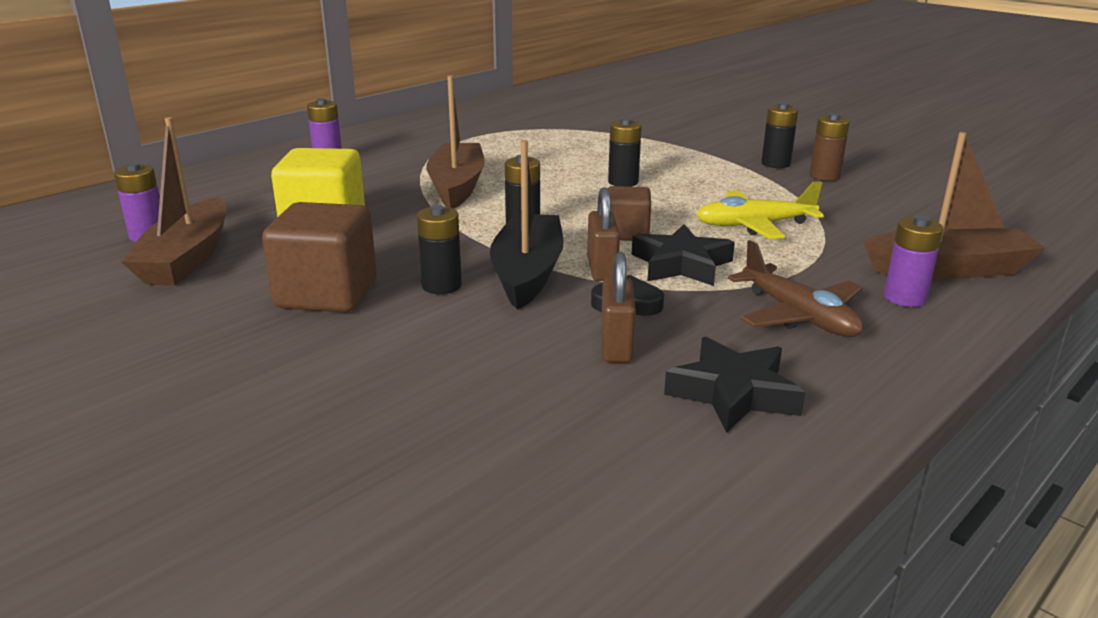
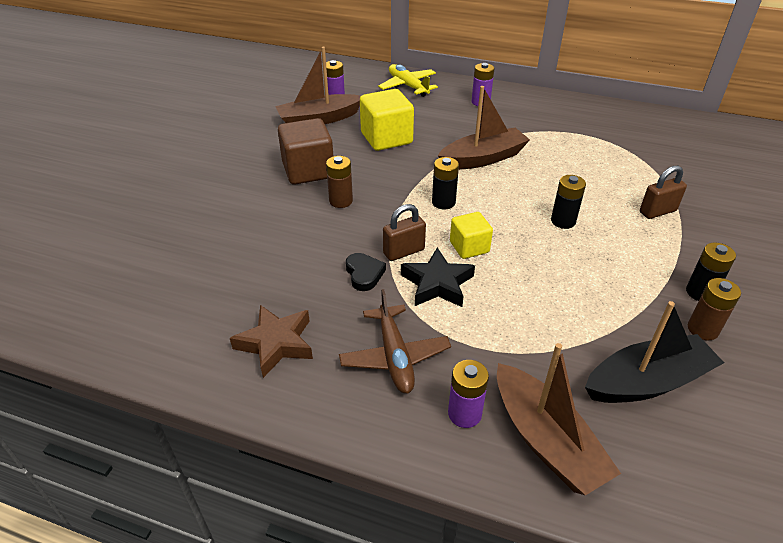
camera: 65 degrees right, 15 degrees up
(441, 286) = (341, 201): black battery -> brown battery
(527, 273) = (377, 225): black boat -> black boat (647, 382)
(616, 346) = (307, 284): brown padlock -> brown padlock (657, 211)
(626, 233) = (469, 247): brown cube -> yellow cube
(733, 393) = (276, 343): black star -> brown star
(754, 225) = (539, 305): yellow plane -> yellow plane (408, 86)
(799, 316) = (394, 357): brown plane -> brown plane turned 45 degrees counterclockwise

